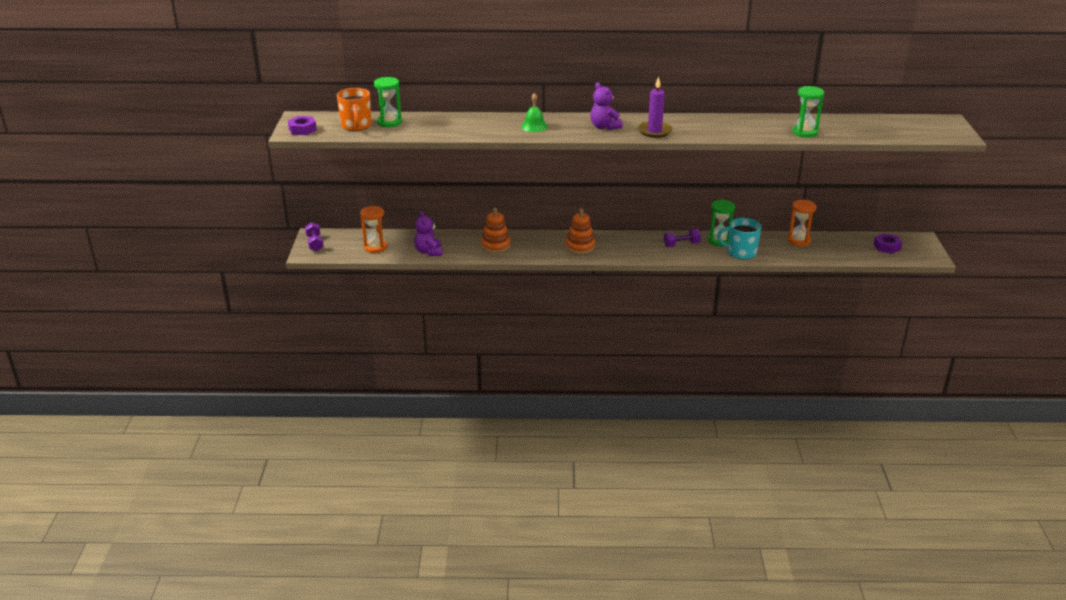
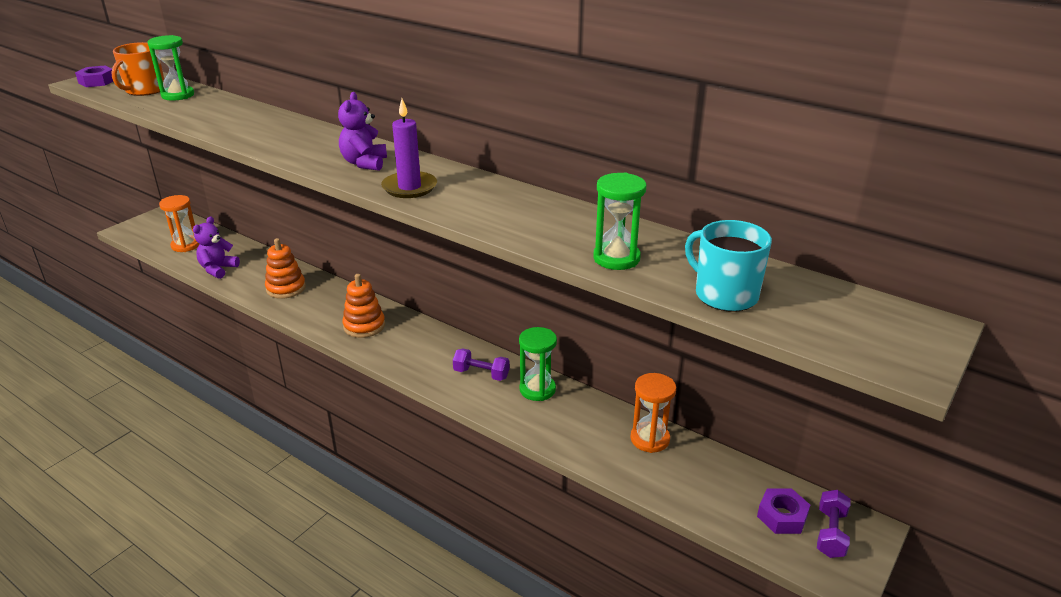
camera: 35 degrees right, 0 degrees up
(315, 243) = (149, 222): purple dumbbell -> purple dumbbell (830, 533)
(534, 126) = (293, 139): green bell -> none
(741, 252) = (539, 420): turquoise mug -> turquoise mug (725, 295)

